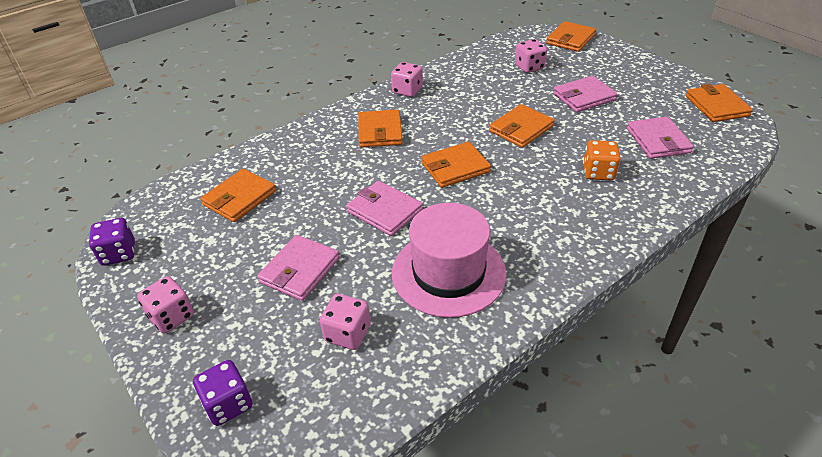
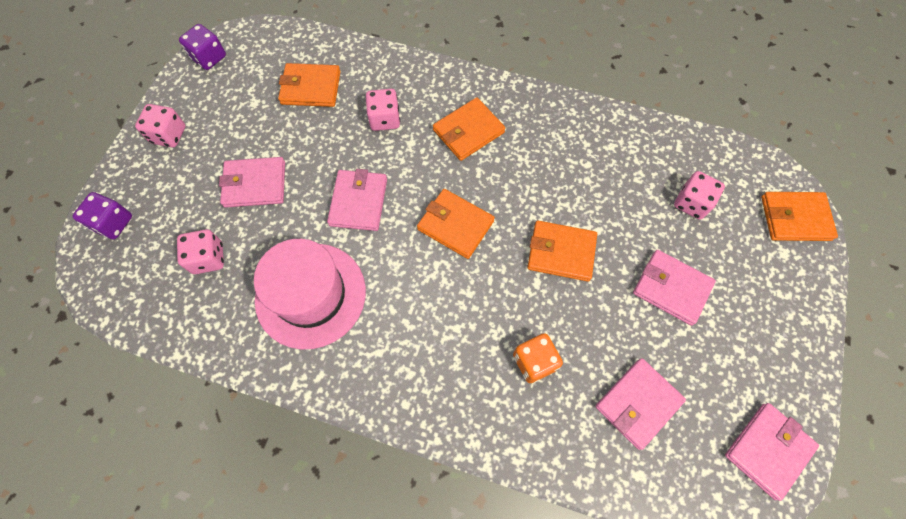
camera: 55 degrees right, 25 degrees up
(407, 91) = (553, 114): pink dice -> pink dice (385, 119)
(716, 106) = (768, 450): orange wallet -> pink wallet

